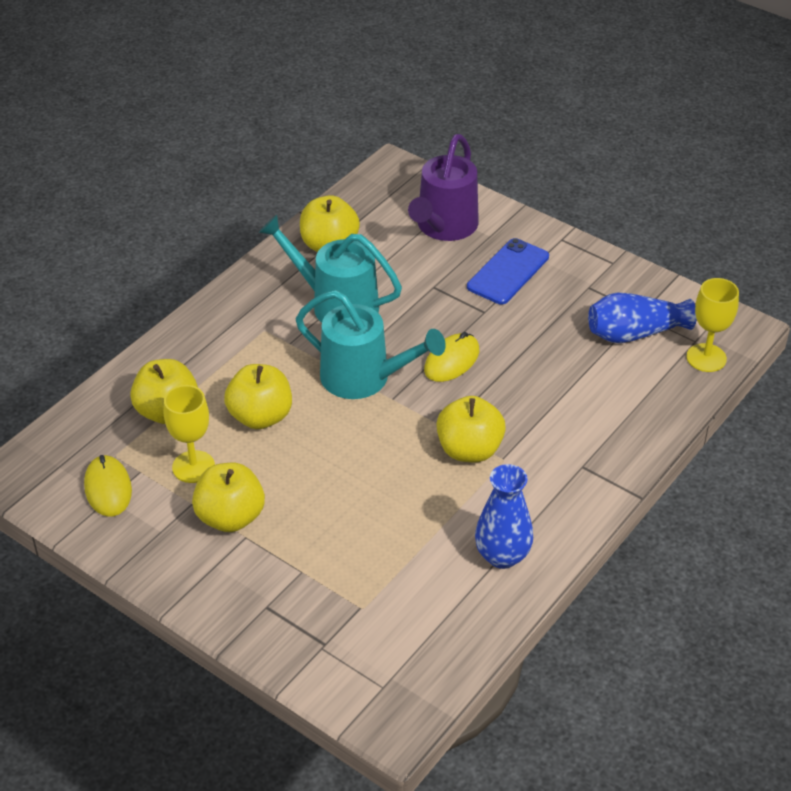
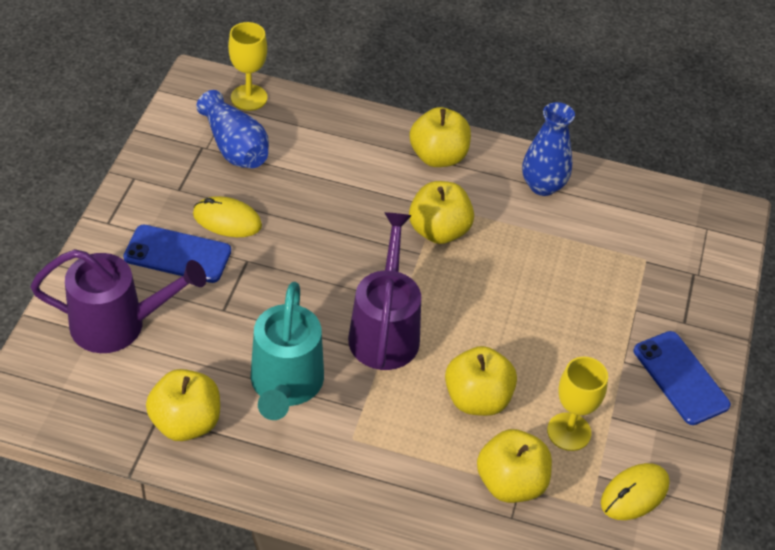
camera: 115 degrees left, 5 degrees up
(203, 574) = (681, 378): none -> blue phone
(230, 517) = (610, 380): yellow apple -> yellow apple (438, 156)
(364, 378) = (385, 330): turquoise watering can -> purple watering can
(451, 360) = (329, 269): yellow mouse -> yellow mouse (227, 220)

